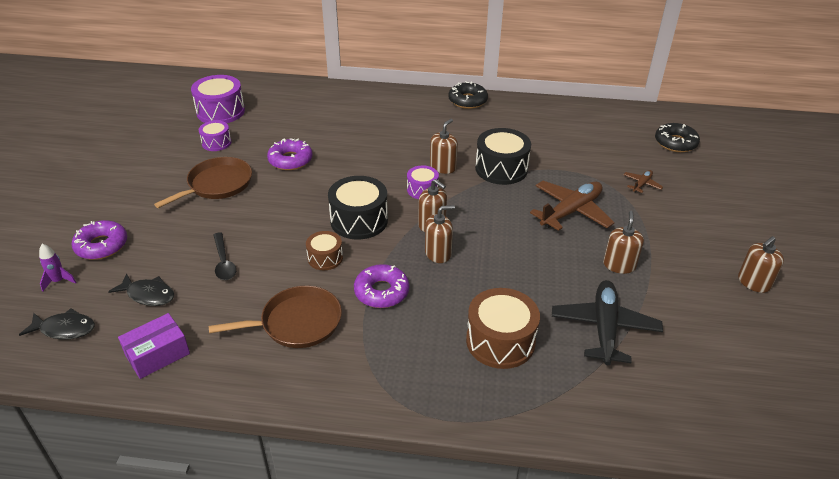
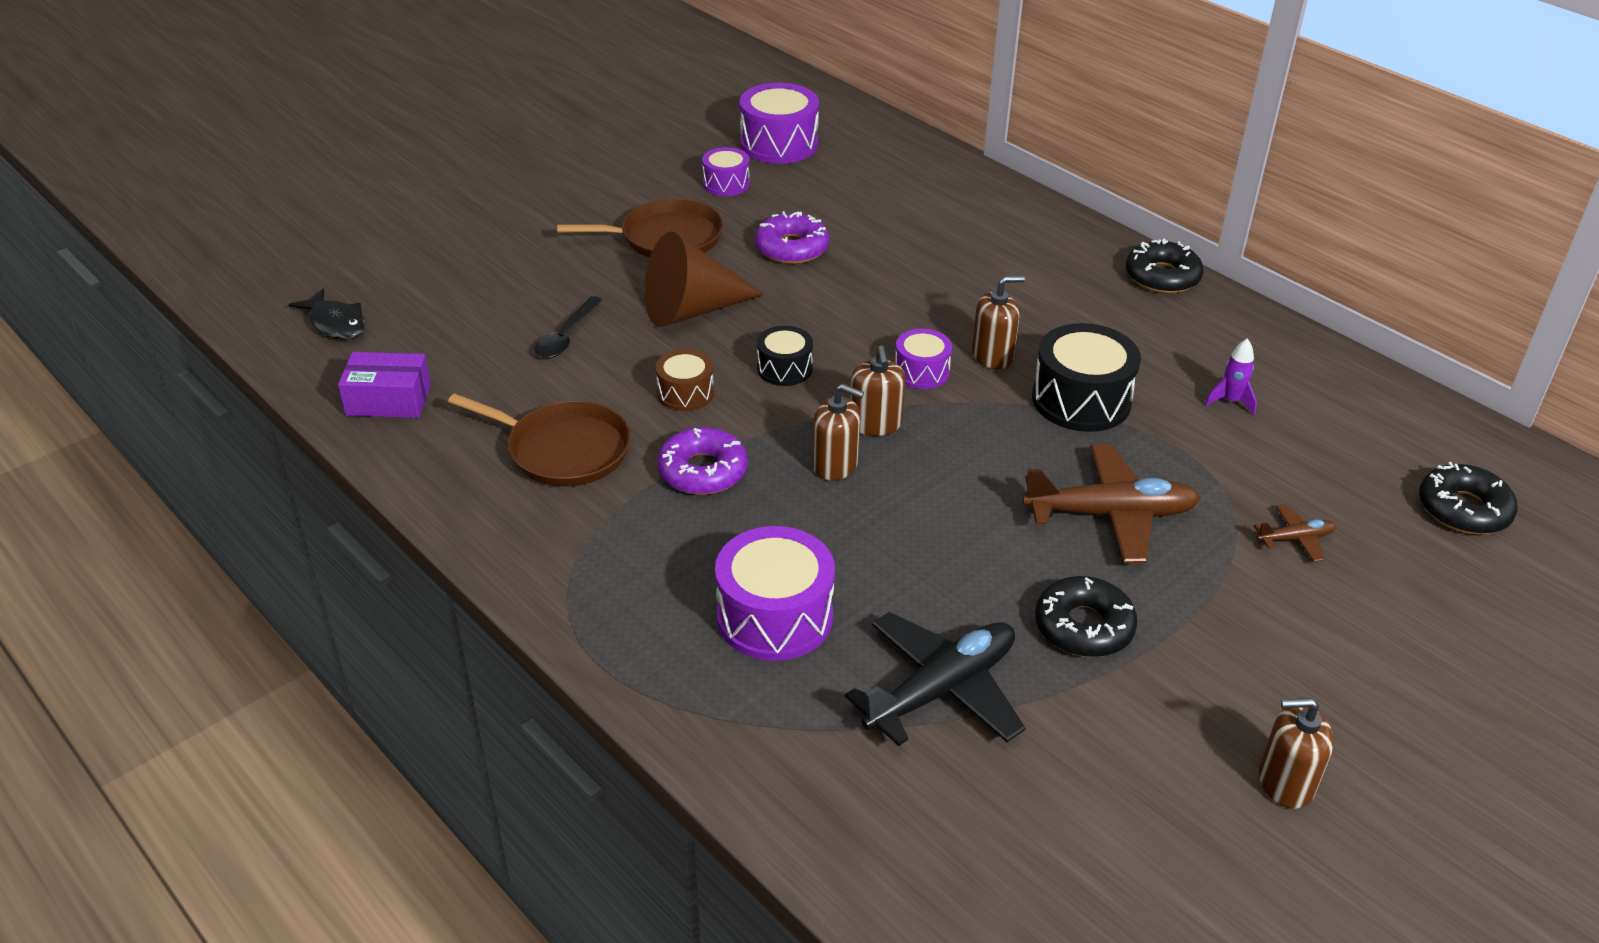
camera: 40 degrees right, 0 degrees up
(59, 281) = (384, 269): purple rocket -> purple rocket (1230, 401)
(101, 245) = (464, 250): purple donut -> none
(148, 295) = (449, 331): black fish -> none
(276, 214) = (692, 310): none -> brown cone
(359, 220) = (784, 369): black drum -> black drum, size x0.57
(500, 341) = (774, 617): brown drum -> purple drum
(619, 265) = (1083, 627): brown soap dispenser -> black donut

